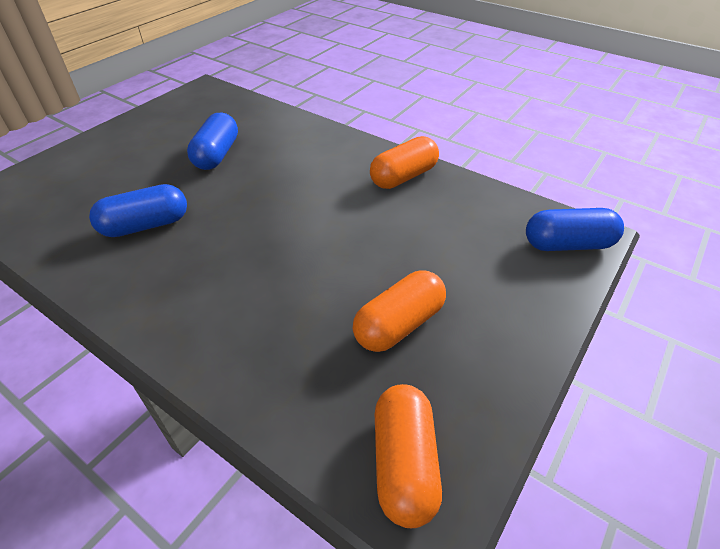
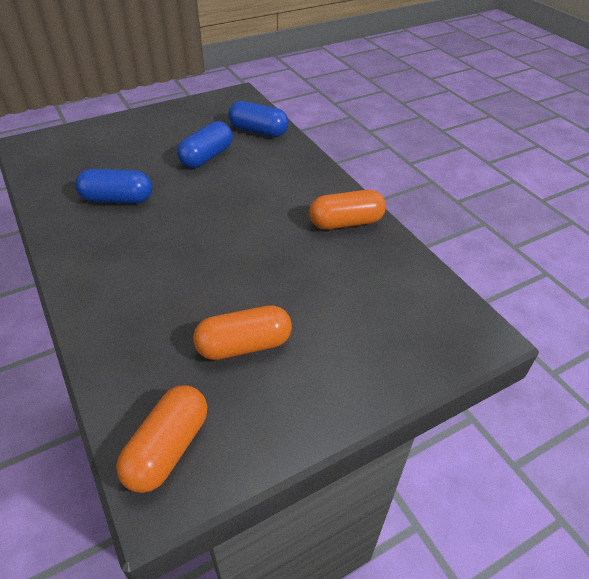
camera: 25 degrees right, 0 degrees up
(567, 244) = (449, 335): blue capsule -> blue capsule (258, 131)

